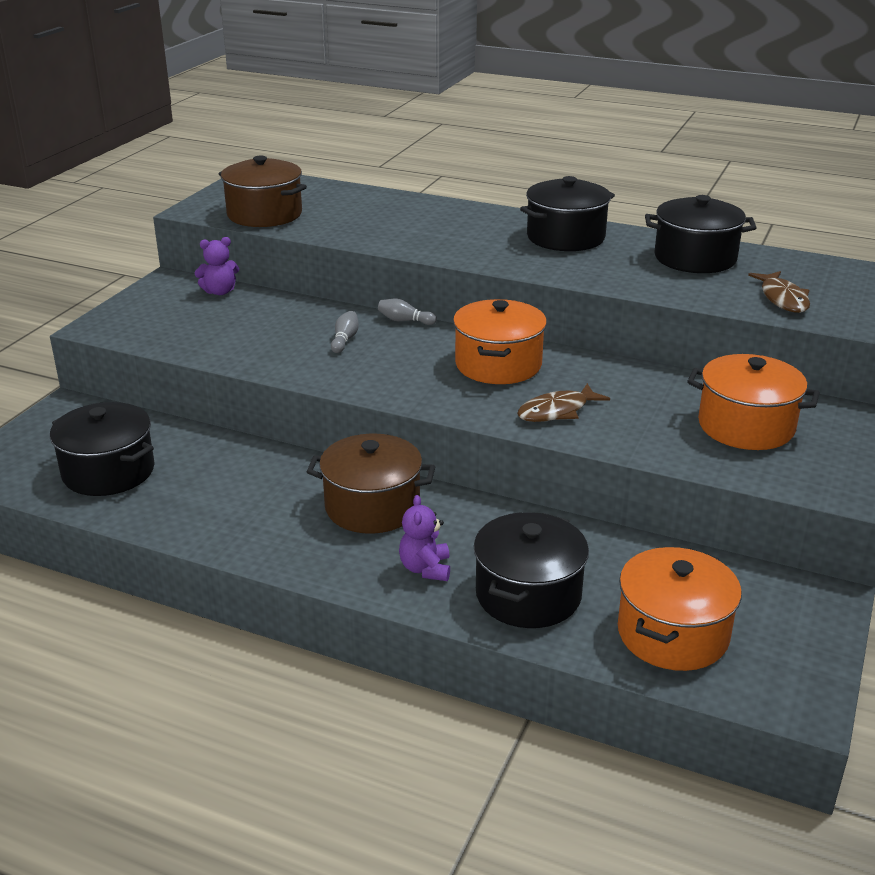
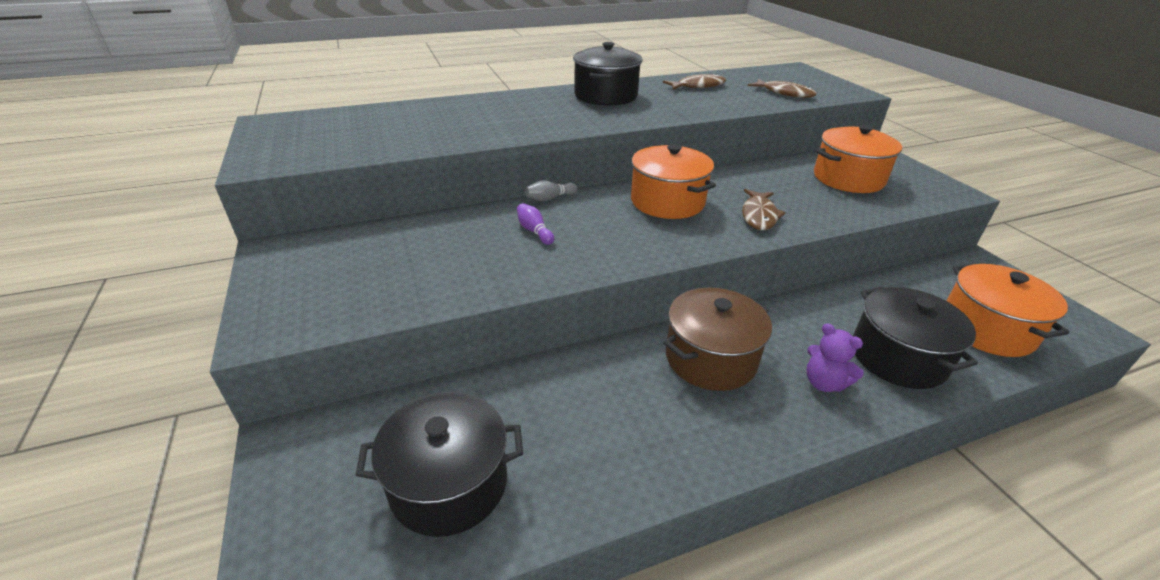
camera: 45 degrees left, 5 degrees up
(220, 292) = (349, 238): purple teddy bear -> none
(264, 214) = (342, 147): brown pot -> none
(345, 340) = (534, 231): grey bowling pin -> purple bowling pin
(695, 258) = (697, 86): black pot -> brown fish

